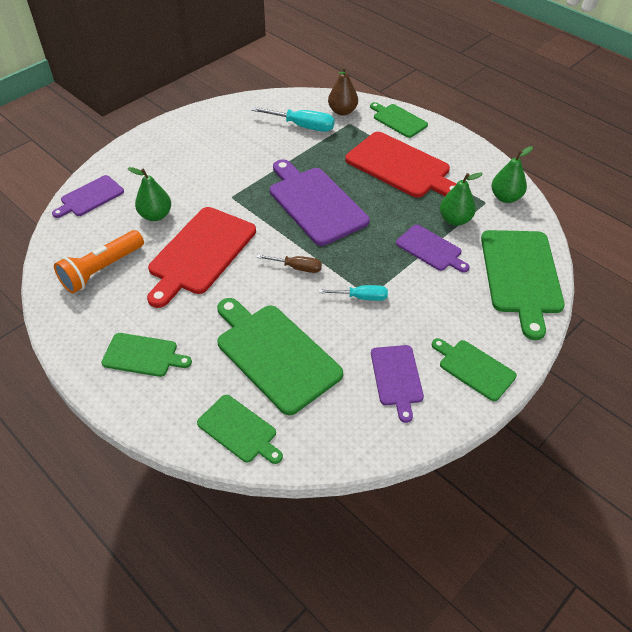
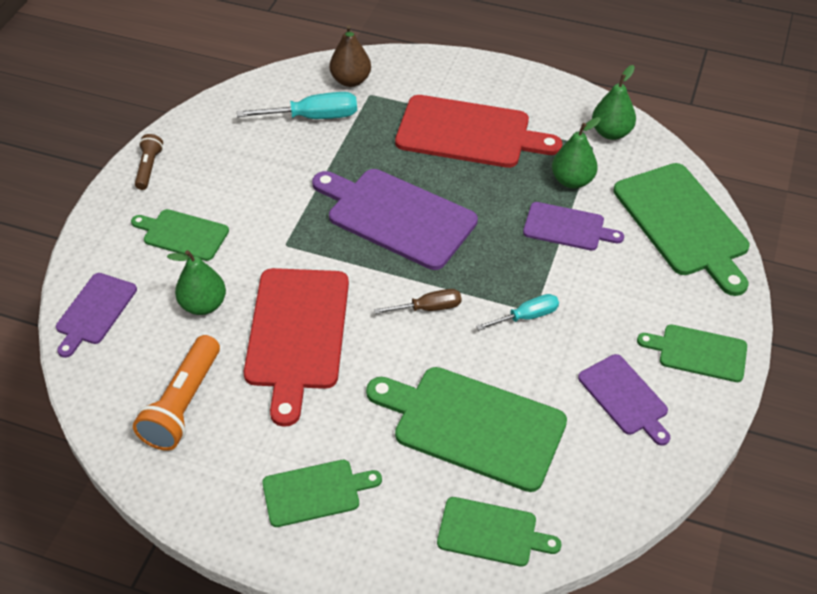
camera: 25 degrees left, 0 degrees up
(180, 125) = (149, 168): none -> brown flashlight
(398, 120) = (427, 71): green cutting board -> green cutting board (183, 234)

